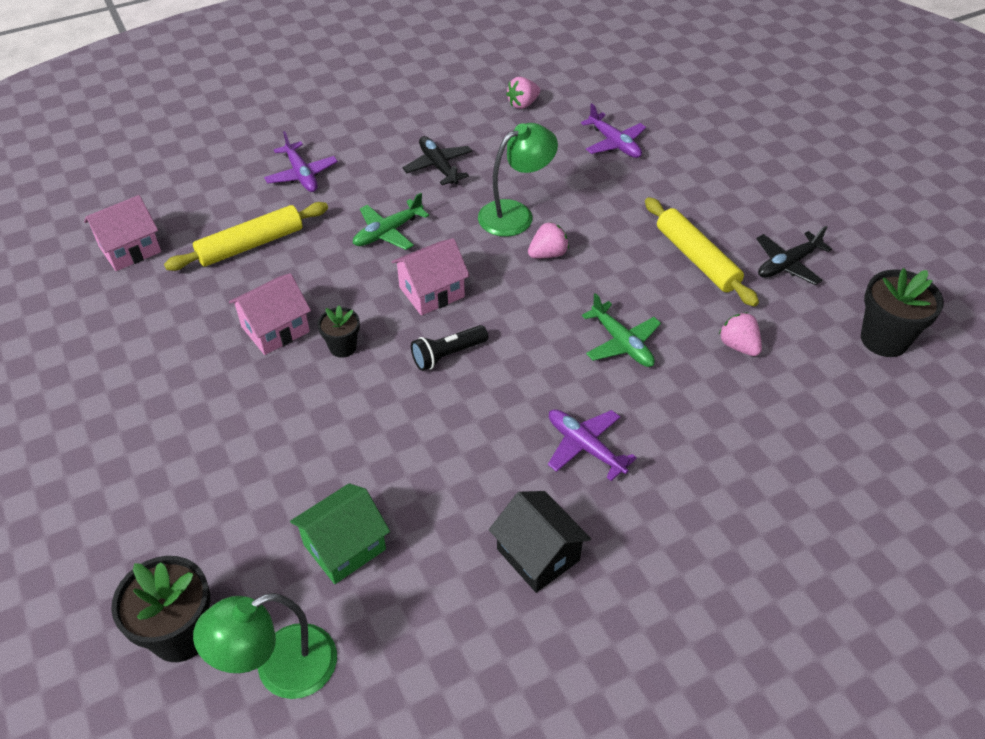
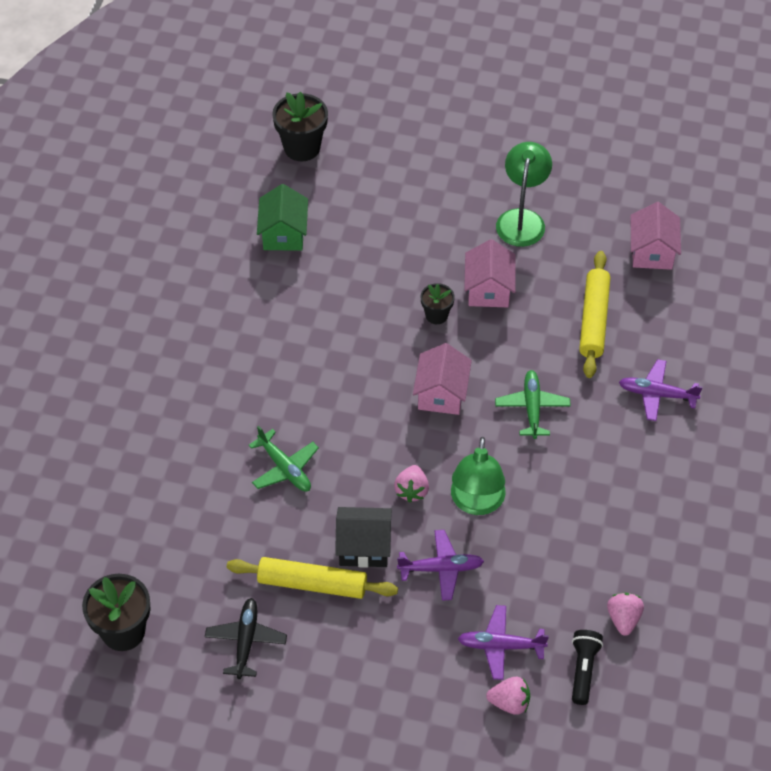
camera: 130 degrees right, 5 degrees up
(280, 669) = (241, 174): green lamp -> green lamp (522, 219)
(438, 166) = (586, 492): black plane -> none
(447, 355) = (374, 365): black flashlight -> black flashlight (583, 670)
(538, 554) = (188, 311): black house -> black house (364, 547)
(585, 447) = (229, 384): purple plane -> purple plane (441, 568)
(622, 343) = (285, 468): green plane -> green plane turned 135 degrees counterclockwise
(738, 346) = (212, 534): pink strawberry -> pink strawberry (509, 702)

